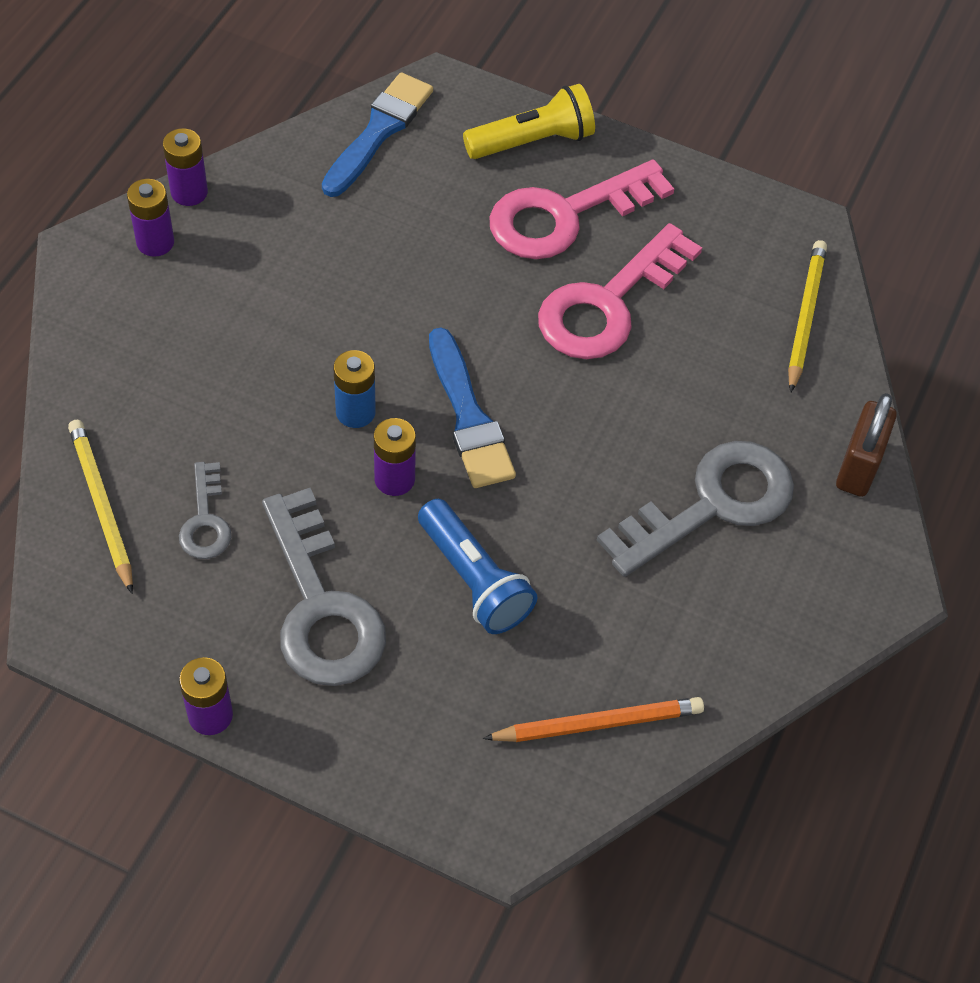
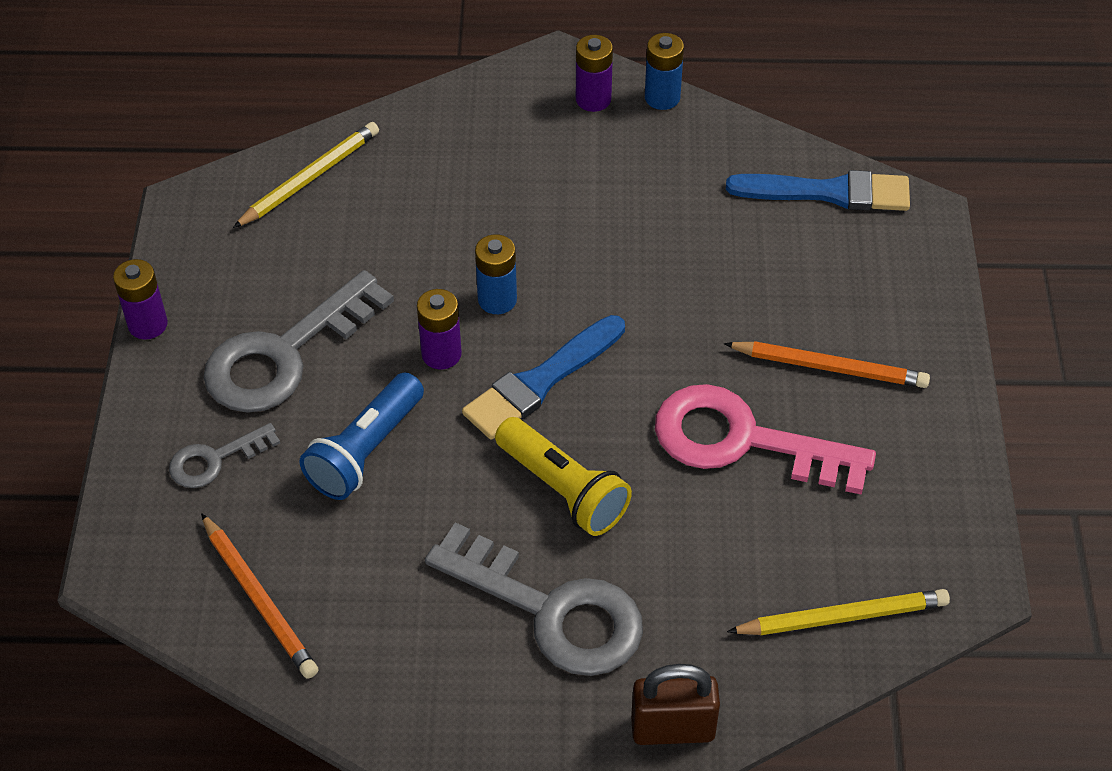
camera: 70 degrees right, 5 degrees down
(189, 192) = (662, 97): purple battery -> blue battery
(205, 520) = (330, 246): grey key -> grey key (215, 460)
(532, 141) = (905, 308): yellow flashlight -> yellow flashlight (563, 489)
(565, 215) = (830, 367): pink key -> orange pencil

